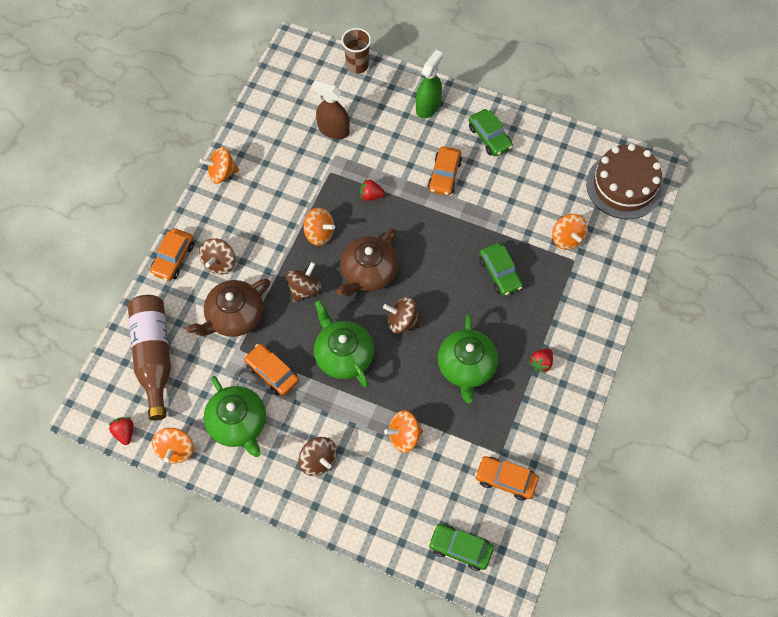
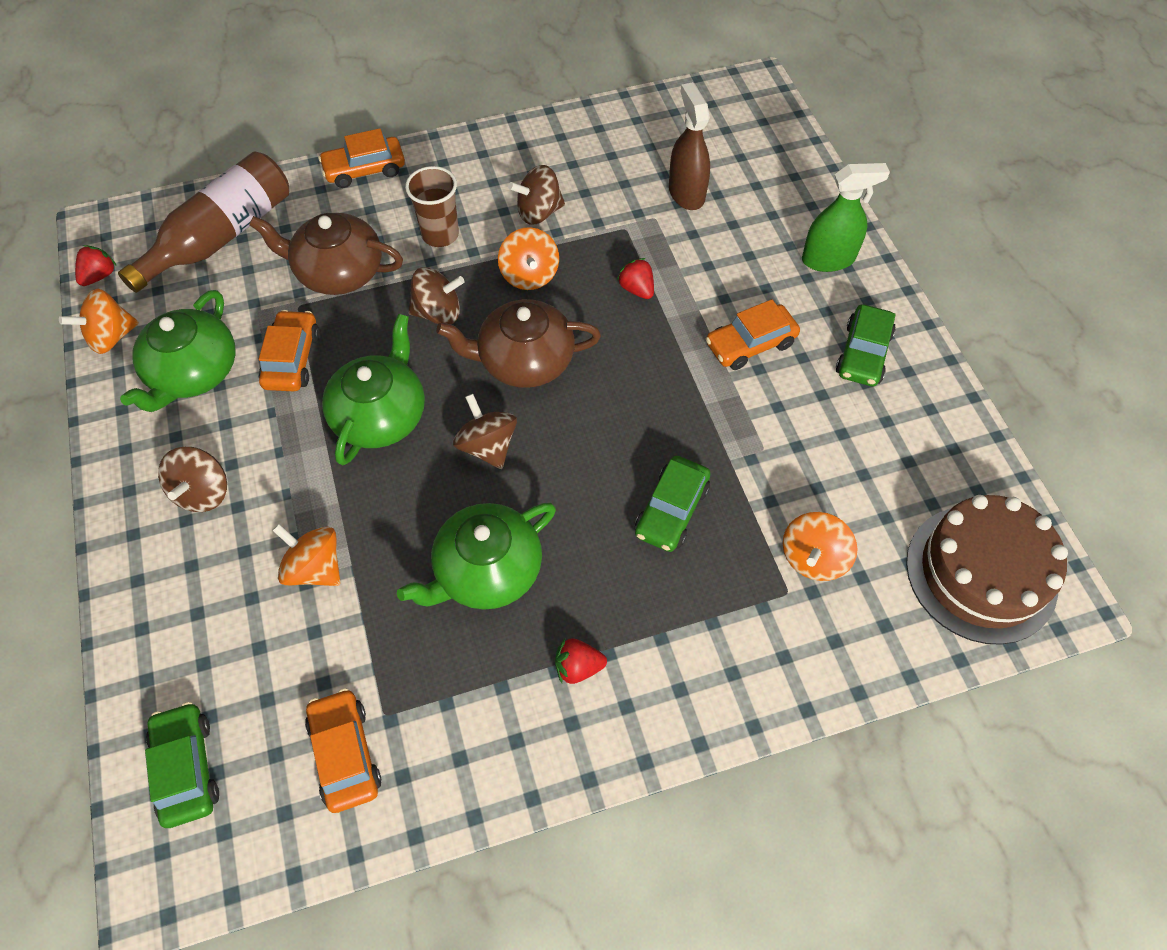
camera: 50 degrees right, 5 degrees down
(219, 263) = (397, 212): brown spinning top -> brown spinning top (539, 212)
(222, 173) = (518, 137): orange spinning top -> none
(357, 65) = (800, 155): brown cup -> brown cup (440, 234)

